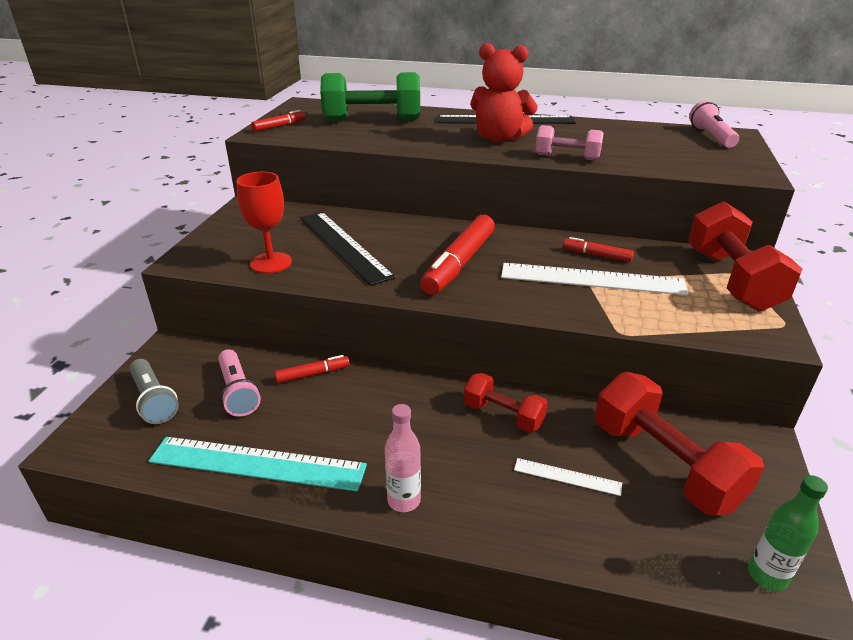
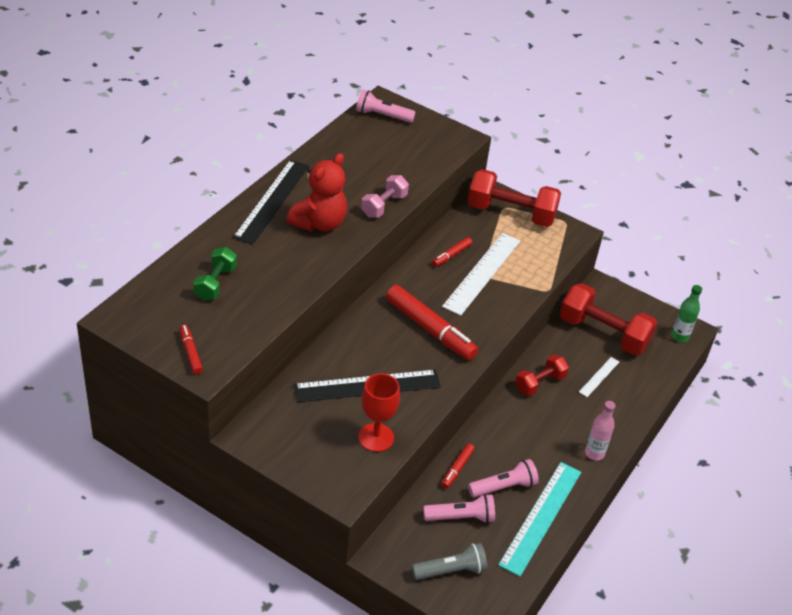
camera: 75 degrees left, 10 degrees up
(299, 418) = (503, 487): none -> pink flashlight
(313, 374) = (457, 469): red marker -> red marker turned 150 degrees counterclockwise
(372, 120) = (215, 283): green dumbbell -> green dumbbell, size x0.57
(664, 464) = (603, 333): red dumbbell -> red dumbbell turned 45 degrees clockwise

